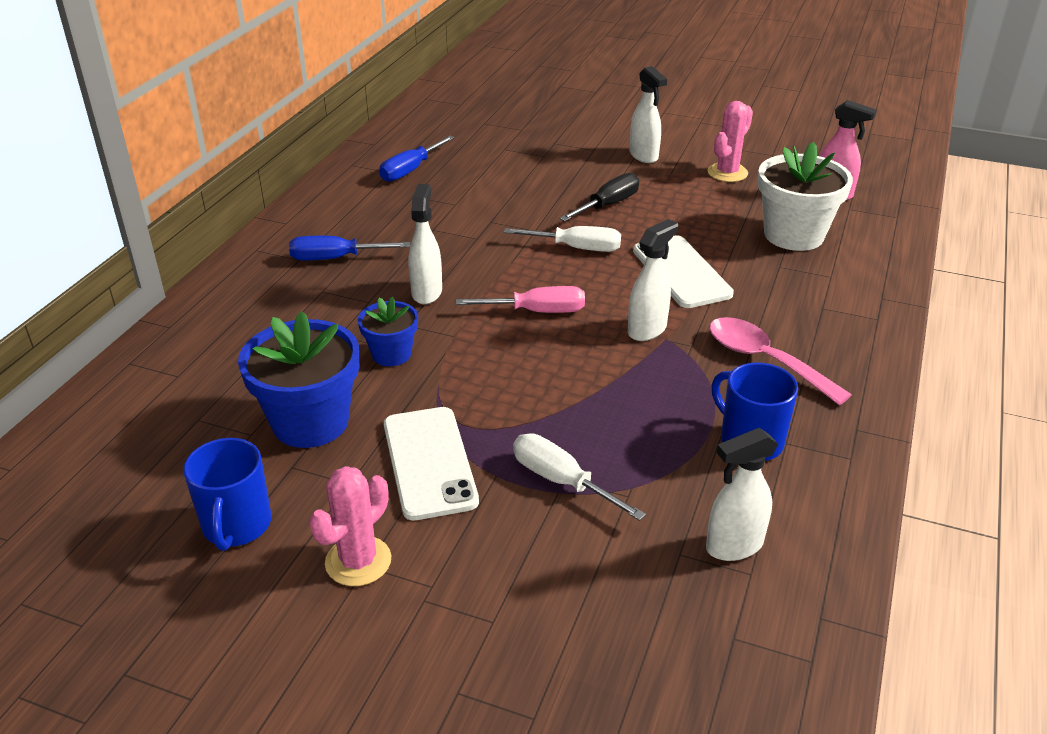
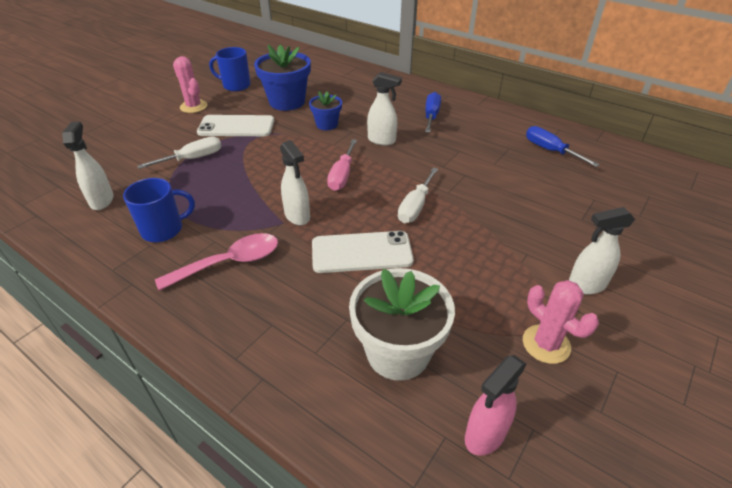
camera: 105 degrees right, 5 degrees up
(608, 205) = (482, 237): black screwdriver -> none

